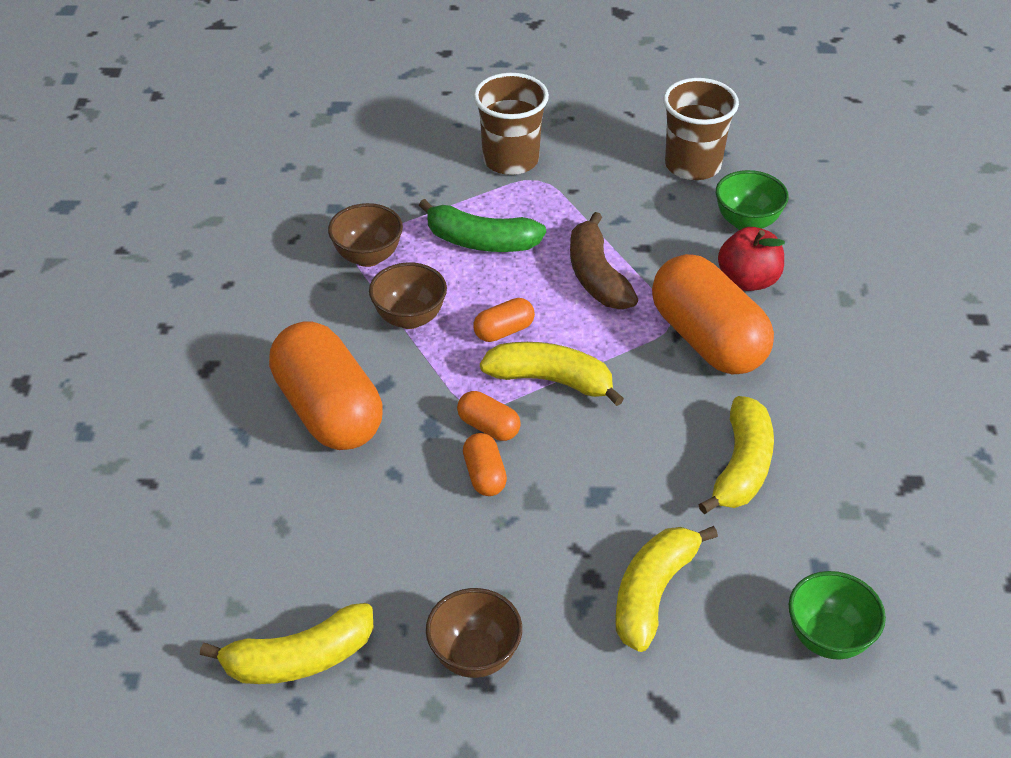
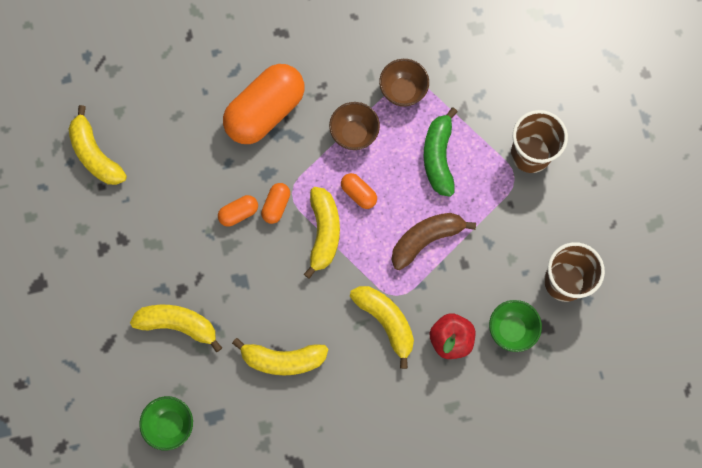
camera: 75 degrees right, 30 degrees up
(474, 655) = (117, 240): brown bowl -> none
(708, 339) = (386, 321): orange capsule -> yellow banana

